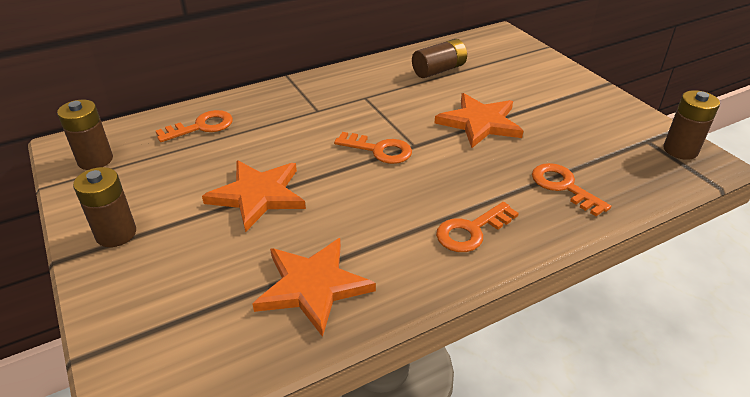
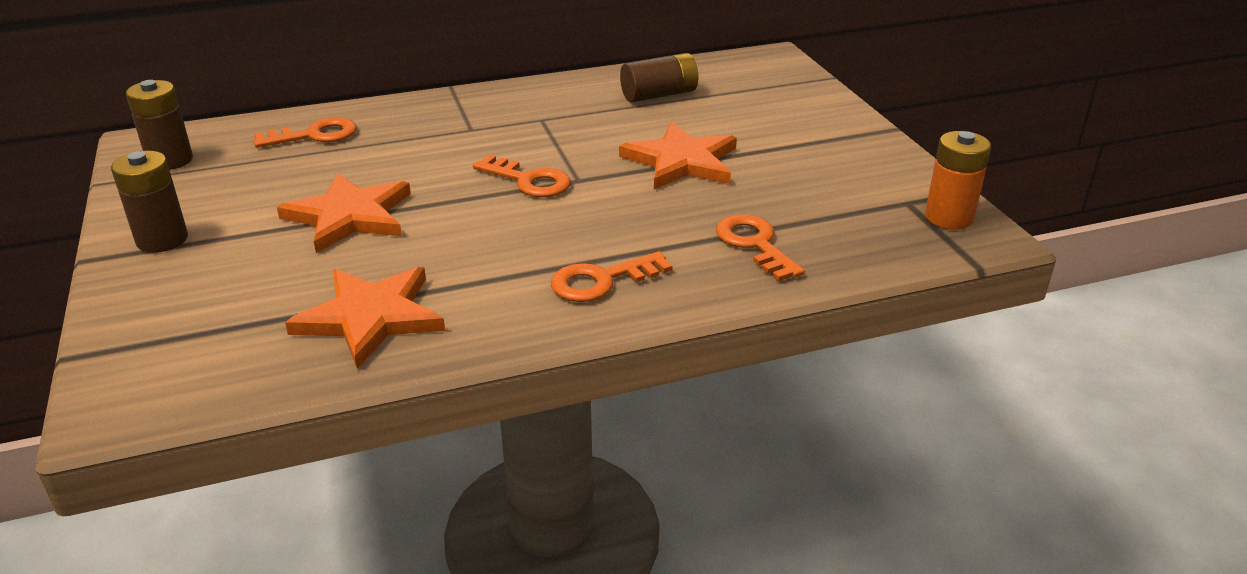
camera: 10 degrees right, 5 degrees down
(680, 150) = (949, 217): brown battery -> orange battery

